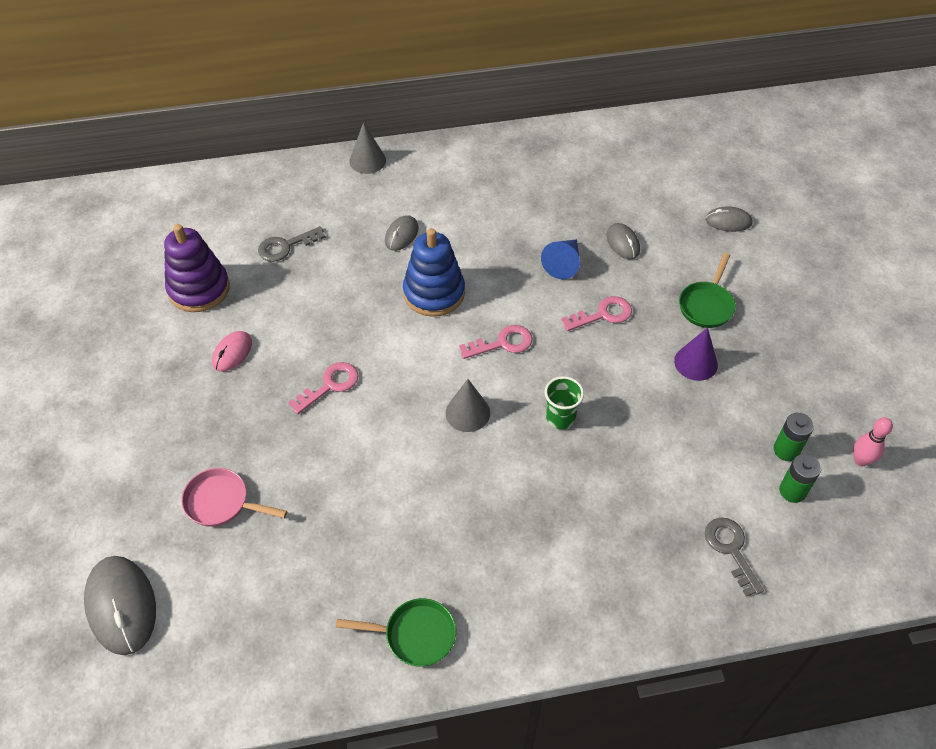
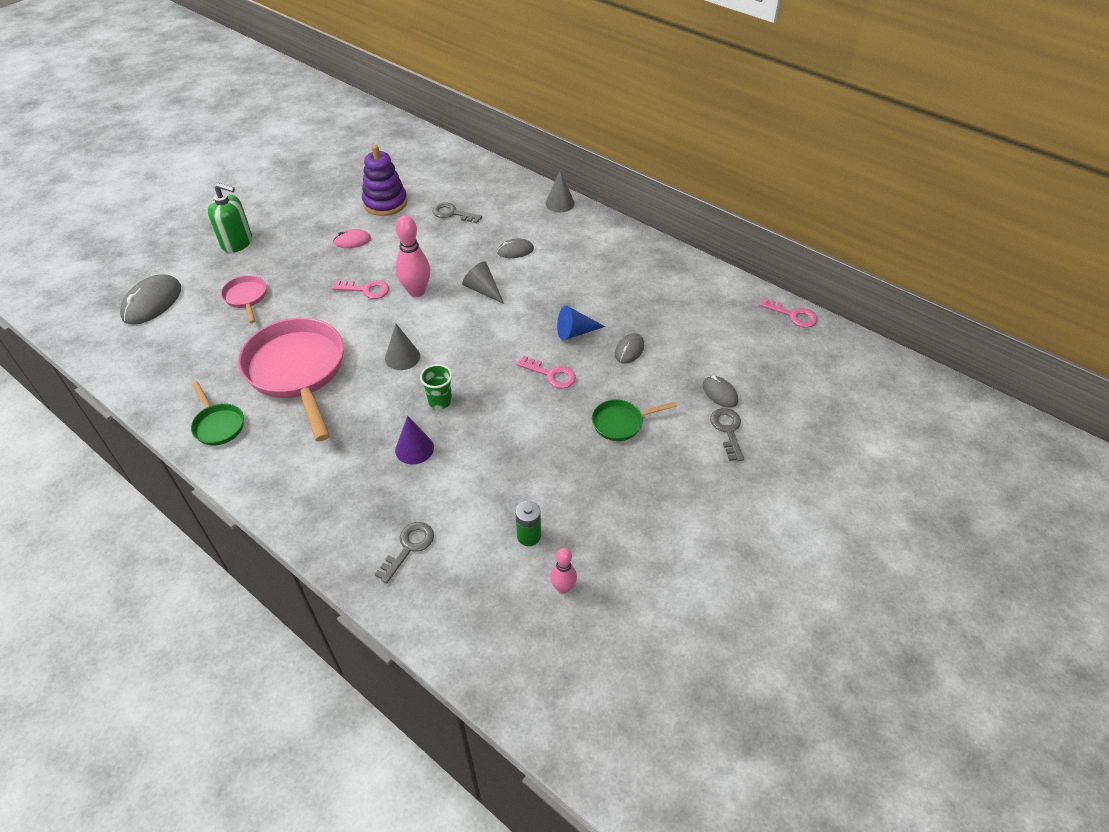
camera: 50 degrees right, 5 degrees down
(104, 461) = (237, 242): none -> green soap dispenser
(379, 345) = (416, 291): none -> pink bowling pin
(400, 516) = (298, 372): none -> pink pan
(434, 293) = (483, 290): blue stacking toy -> grey cone
(502, 343) = (474, 341): pink key -> pink key (793, 315)
(696, 363) = (559, 444): purple cone -> purple cone (414, 449)
(774, 245) = (727, 430): none -> grey key
(792, 491) = (493, 558): green battery -> none

